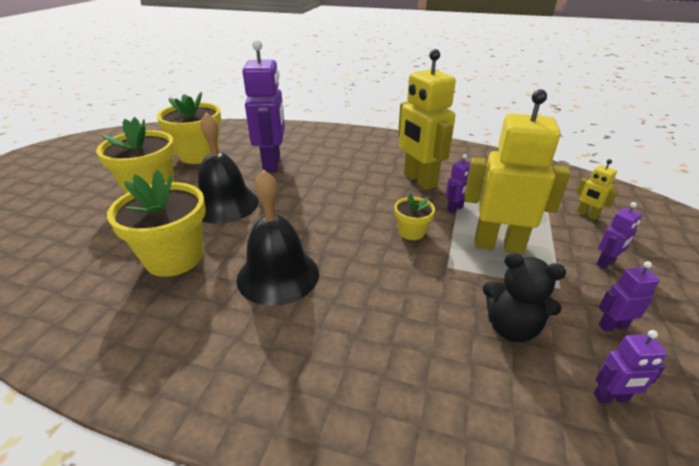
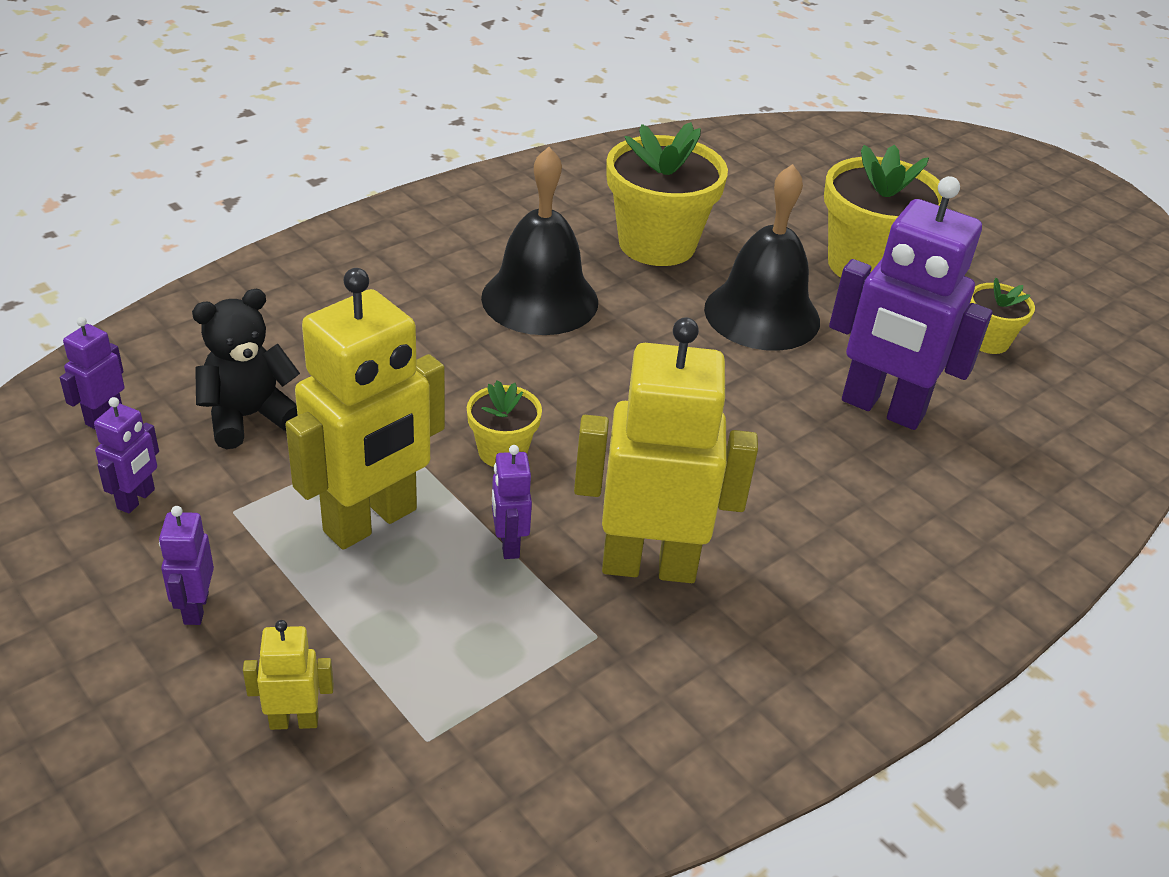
camera: 120 degrees right, 5 degrees up
(199, 155) = (988, 341): yellow flower pot -> yellow flower pot, size x0.51

